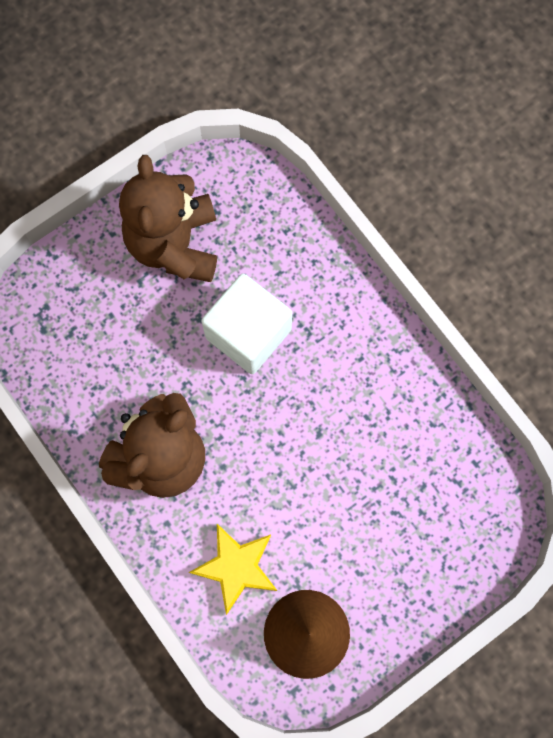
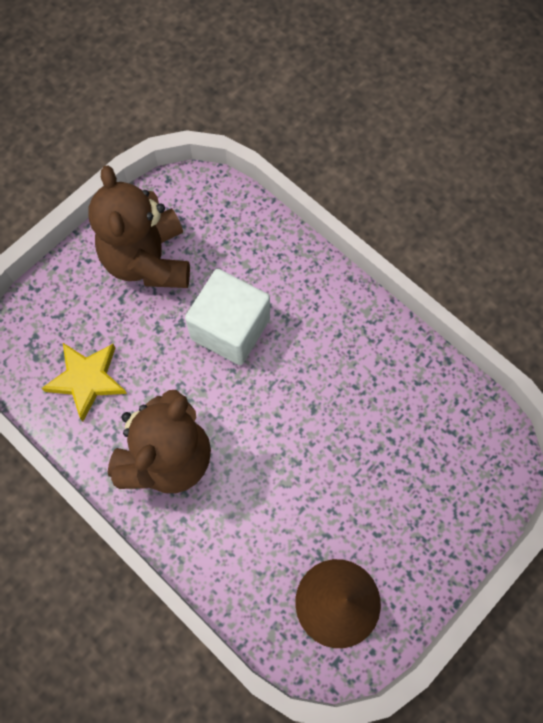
camera: 10 degrees left, 5 degrees down
(236, 567) = (258, 550): yellow star -> yellow star (87, 380)

